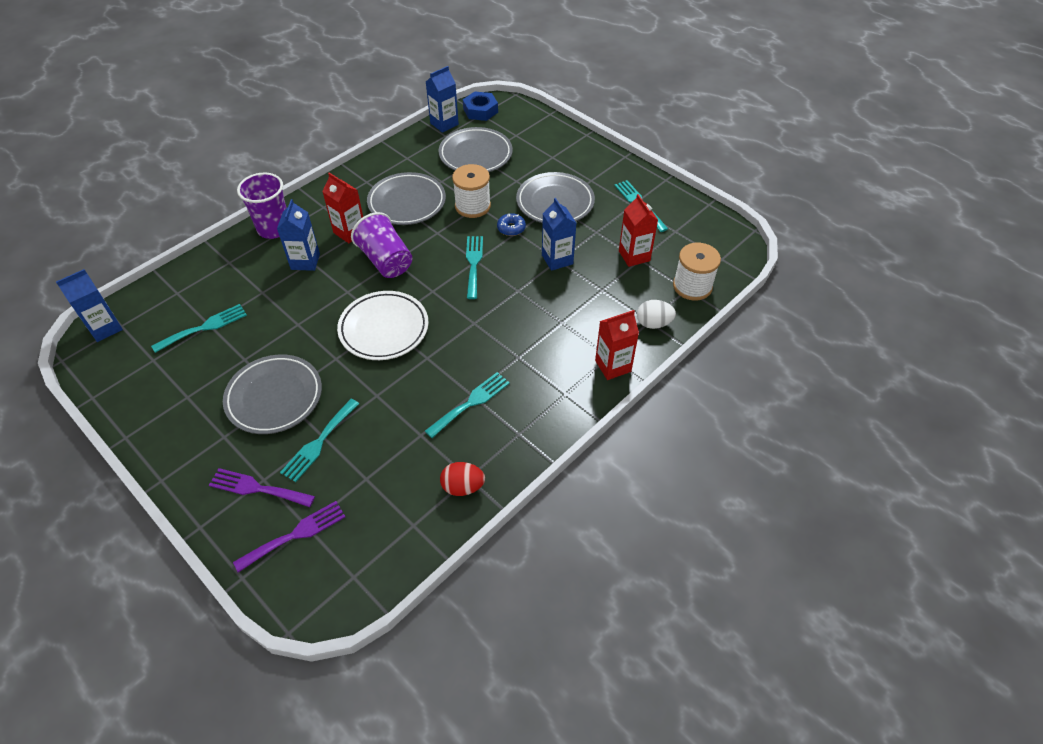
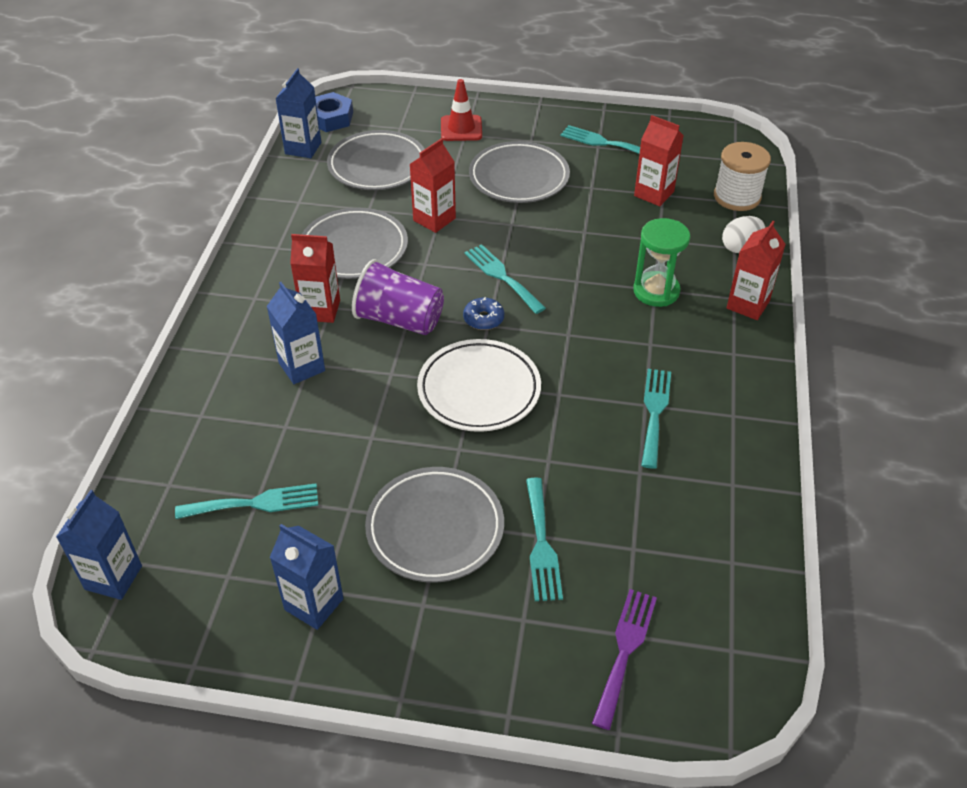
camera: 35 degrees left, 5 degrees down
(204, 327) = (255, 503): turquoise fork -> turquoise fork turned 60 degrees clockwise
(257, 488) = (527, 633): purple fork -> none
(274, 228) = (218, 350): purple cup -> none
(463, 487) = (738, 496): red egg -> none
(472, 206) = (434, 219): white spool -> red carton
(511, 228) = (502, 223): blue donut -> blue donut (483, 319)
(553, 152) = (461, 128): none -> red traffic cone
(557, 259) = (583, 232): blue carton -> blue carton (314, 604)
(560, 324) = (656, 291): none -> green hourglass

